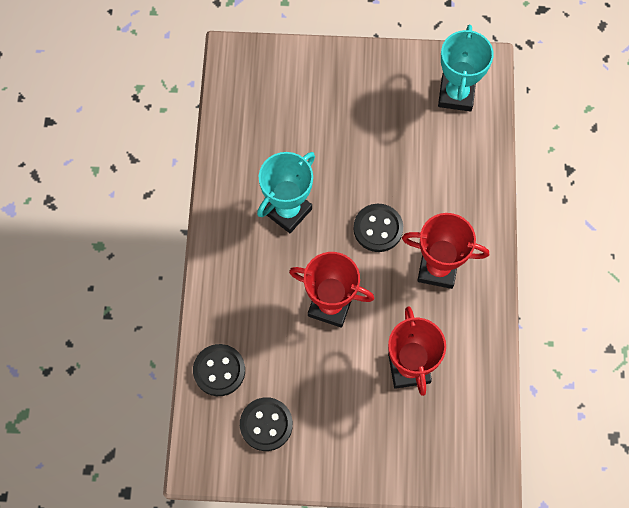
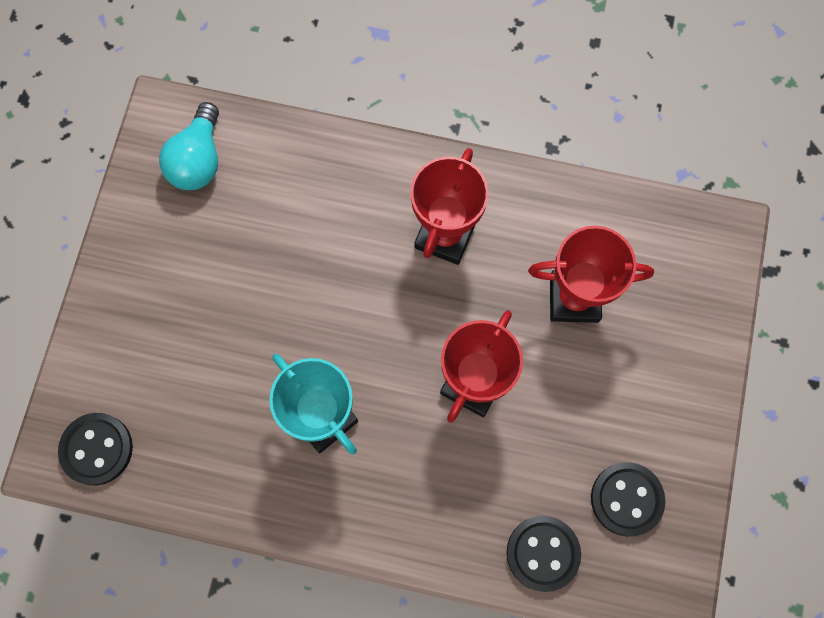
camera: 80 degrees left, 5 degrees up
(378, 228) = (374, 300): black button -> black button (97, 449)
(456, 94) = (198, 160): turquoise trophy -> turquoise light bulb

